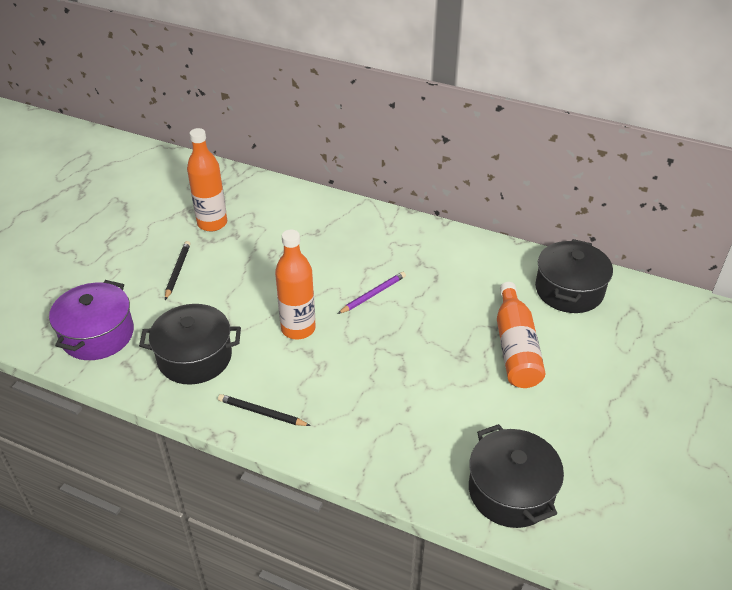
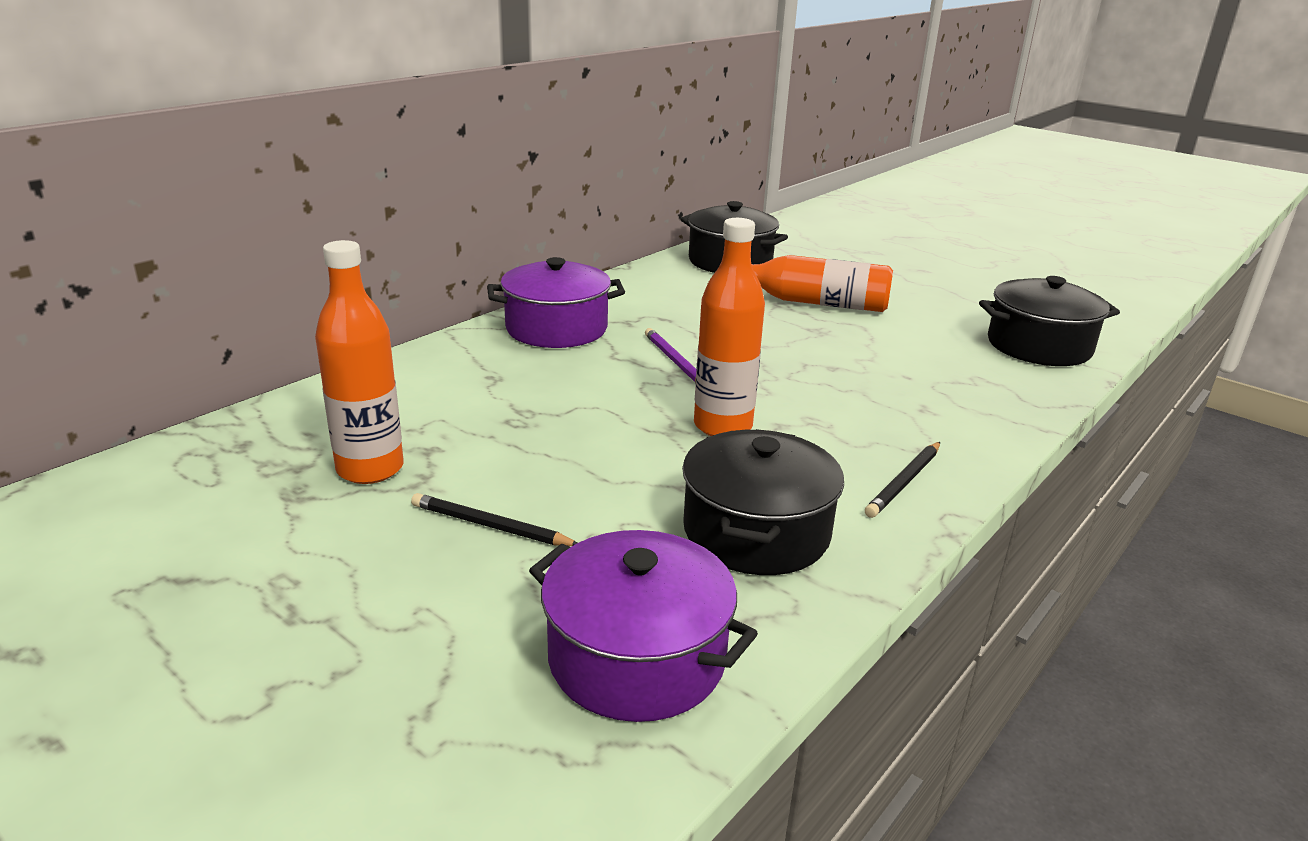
camera: 75 degrees left, 15 degrees down
(392, 237) = (556, 328): none -> purple pot

